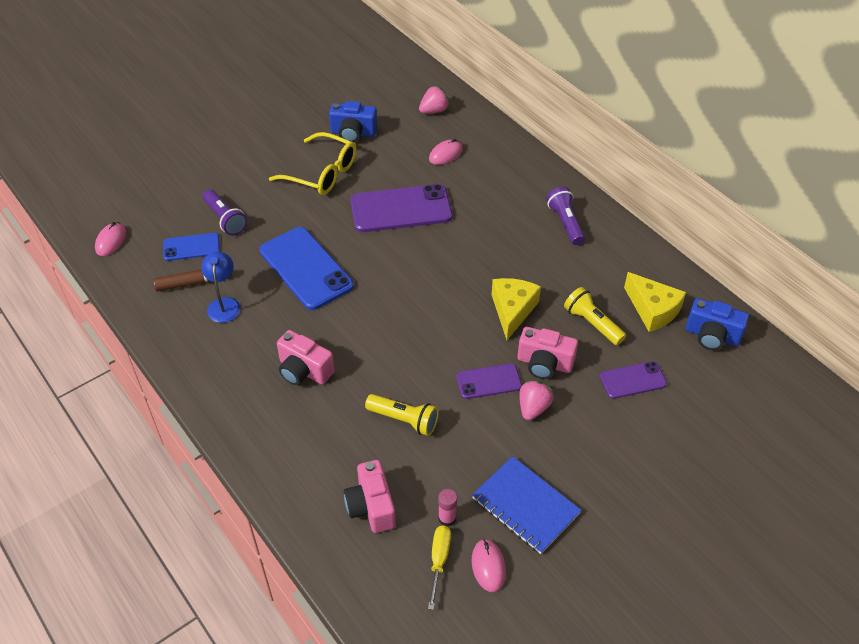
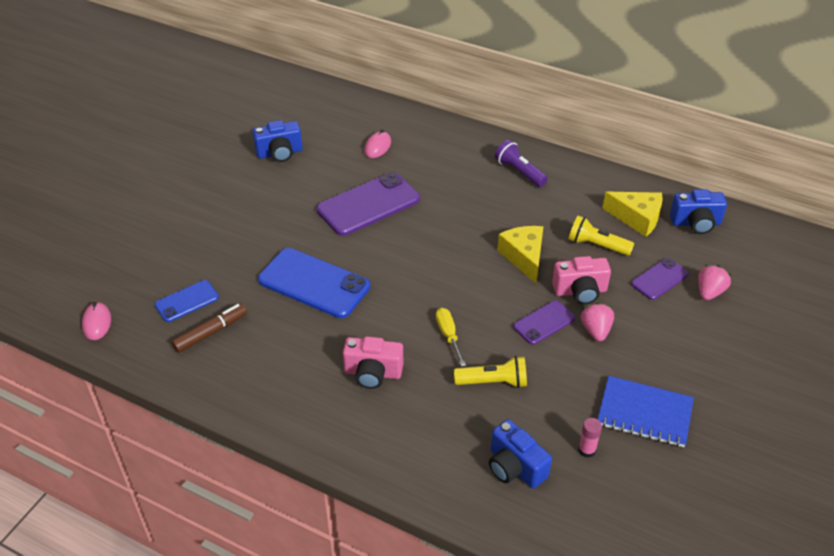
camera: 25 degrees left, 5 degrees down
(224, 304) = (255, 341): blue lamp -> none
(225, 219) = (204, 265): purple flashlight -> none
(322, 173) = (273, 196): yellow glasses -> none
(371, 506) = (515, 467): pink camera -> blue camera
(434, 110) = (342, 113): pink strawberry -> pink strawberry (709, 292)
(439, 560) = (604, 488): yellow screwdriver -> yellow screwdriver (448, 335)
(488, 566) = (648, 476): pink mouse -> none

